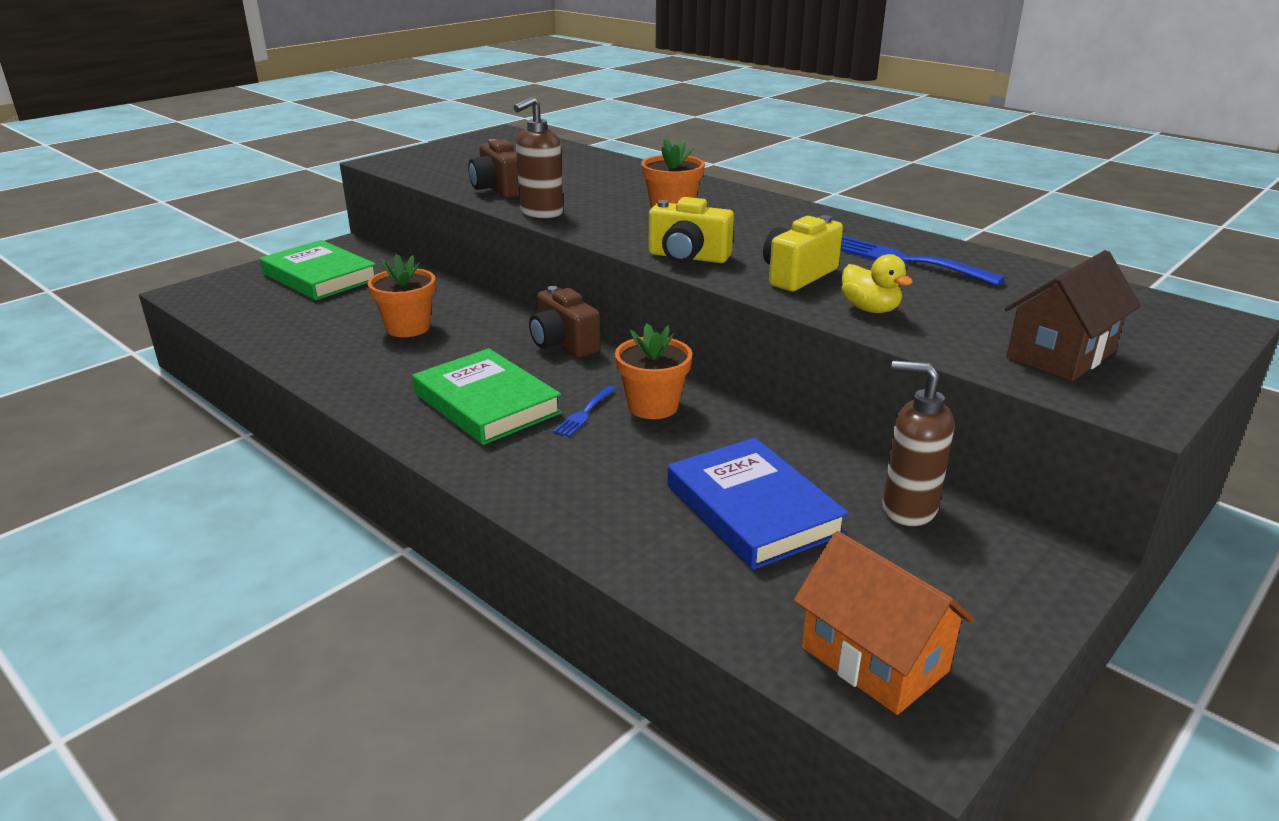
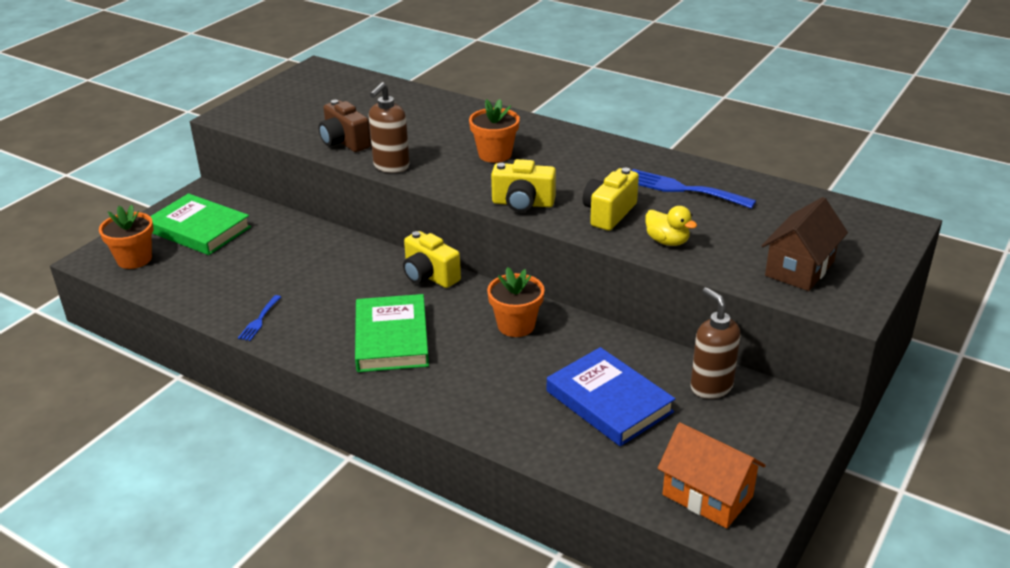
camera: 10 degrees left, 5 degrees up
(408, 328) = (299, 274): orange flower pot -> orange flower pot (134, 259)
(487, 403) = (392, 338): green book -> green book turned 45 degrees clockwise
(563, 344) = (429, 276): brown camera -> yellow camera
(584, 413) = (468, 338): blue fork -> blue fork (259, 320)
(908, 509) = (711, 387): brown soap dispenser -> brown soap dispenser turned 45 degrees clockwise

